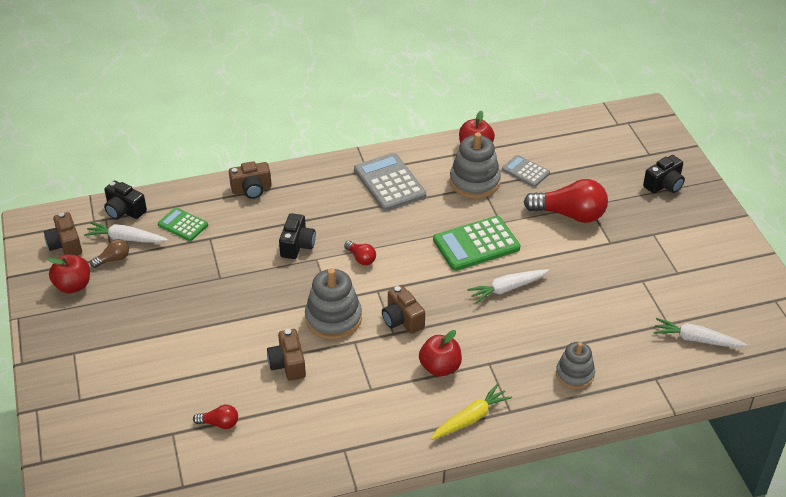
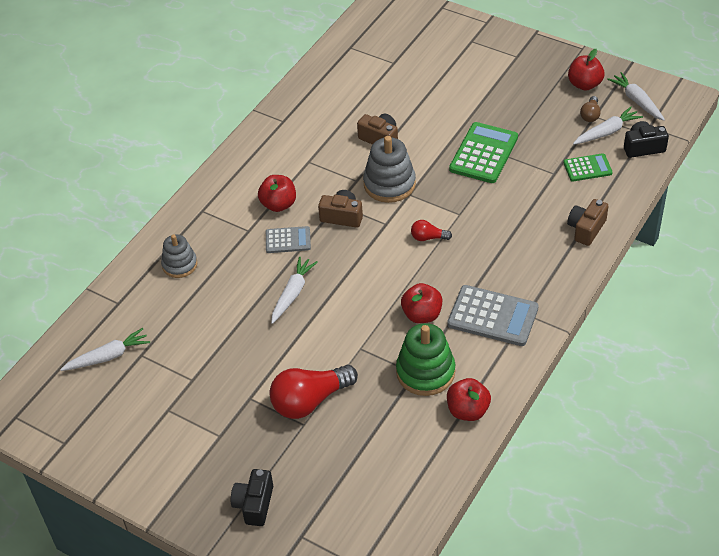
camera: 140 degrees right, 5 degrees up
(65, 245) = (636, 101): brown camera -> white carrot
(219, 423) = (374, 84): red light bulb -> none
(297, 245) = (487, 213): black camera -> none
(433, 214) = (422, 315): none -> red apple
(471, 418) = (223, 189): yellow carrot -> none
(474, 182) = (425, 372): grey stacking toy -> green stacking toy
(476, 244) = (357, 313): green calculator -> green calculator (483, 153)
(525, 171) = (395, 419): grey calculator -> grey calculator (288, 240)

